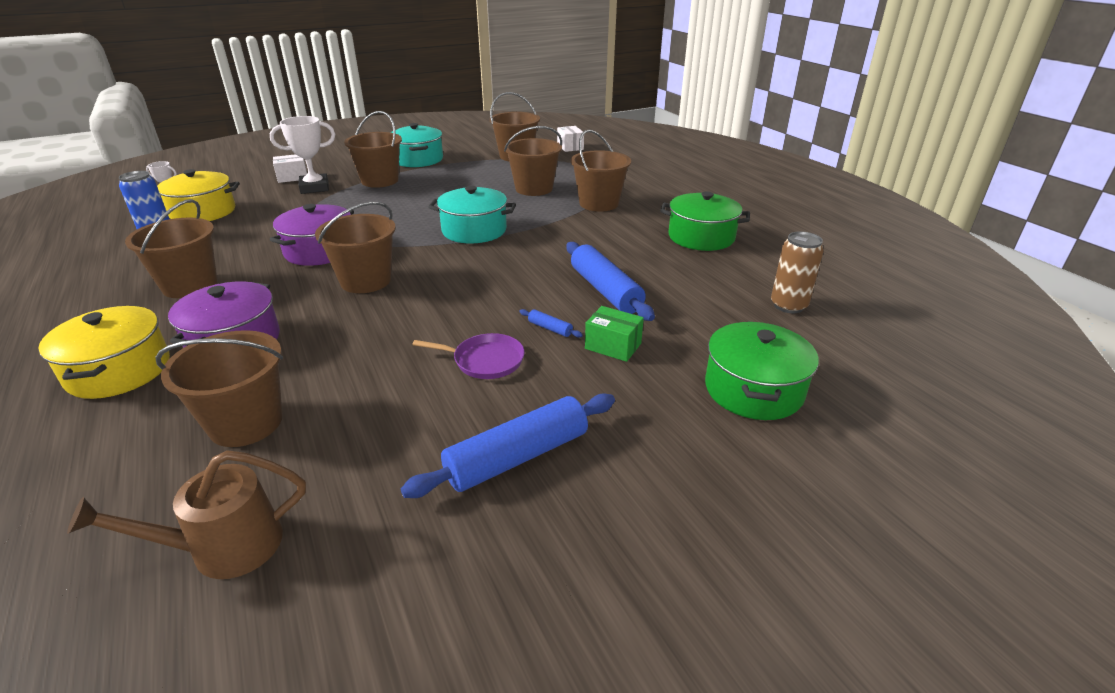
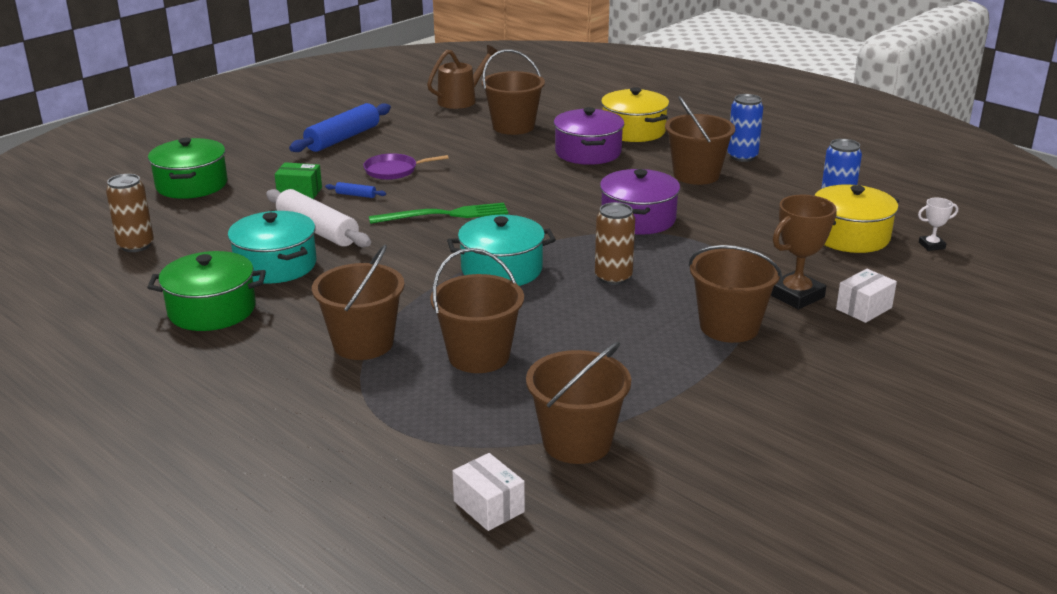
camera: 160 degrees right, 5 degrees down
(101, 299) = (742, 157): none -> blue can
(314, 188) = (796, 295): white trophy -> brown trophy
(366, 281) = (551, 202): brown bucket -> none
(405, 213) = (613, 277): none -> brown can
(418, 159) = (744, 392): turquoise pot -> turquoise pot (276, 265)
(476, 285) = (444, 215): none -> green fork
(605, 290) = (317, 230): blue rolling pin -> white rolling pin

